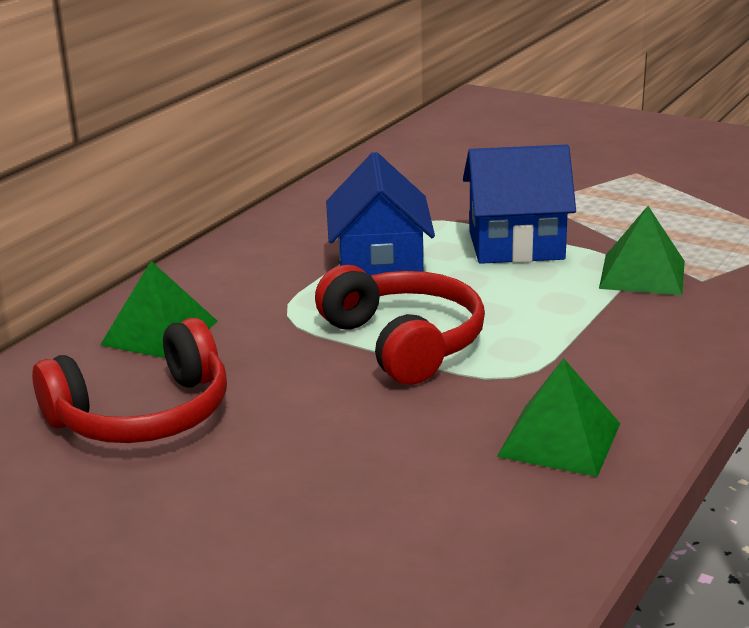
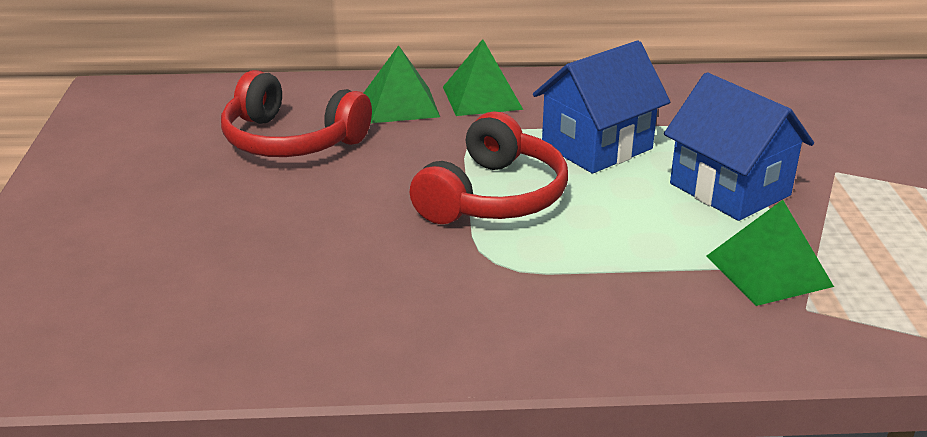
camera: 55 degrees right, 5 degrees up
(559, 439) = (416, 316): green pyramid -> green pyramid (482, 97)

